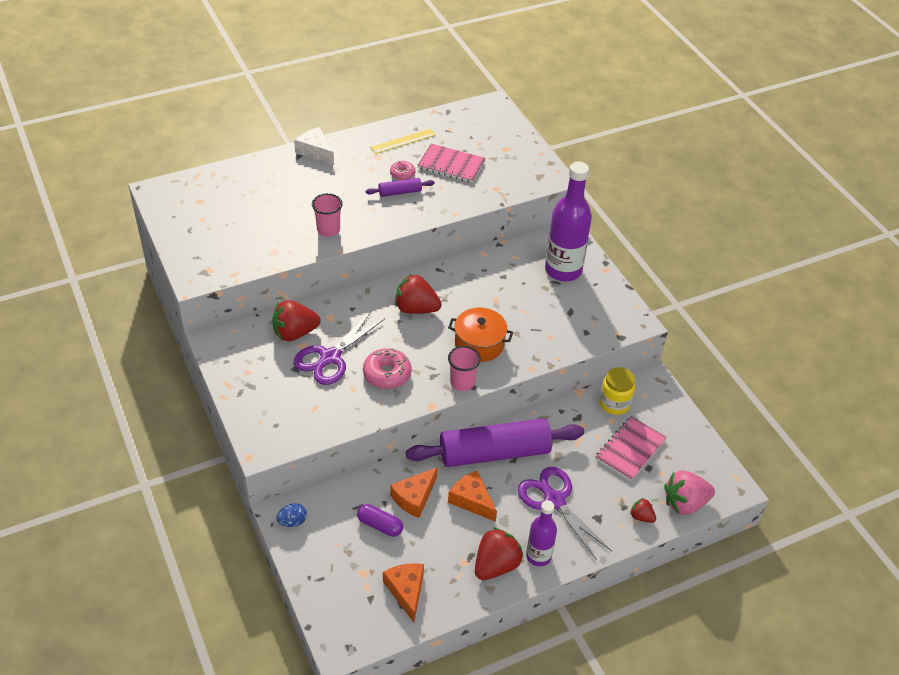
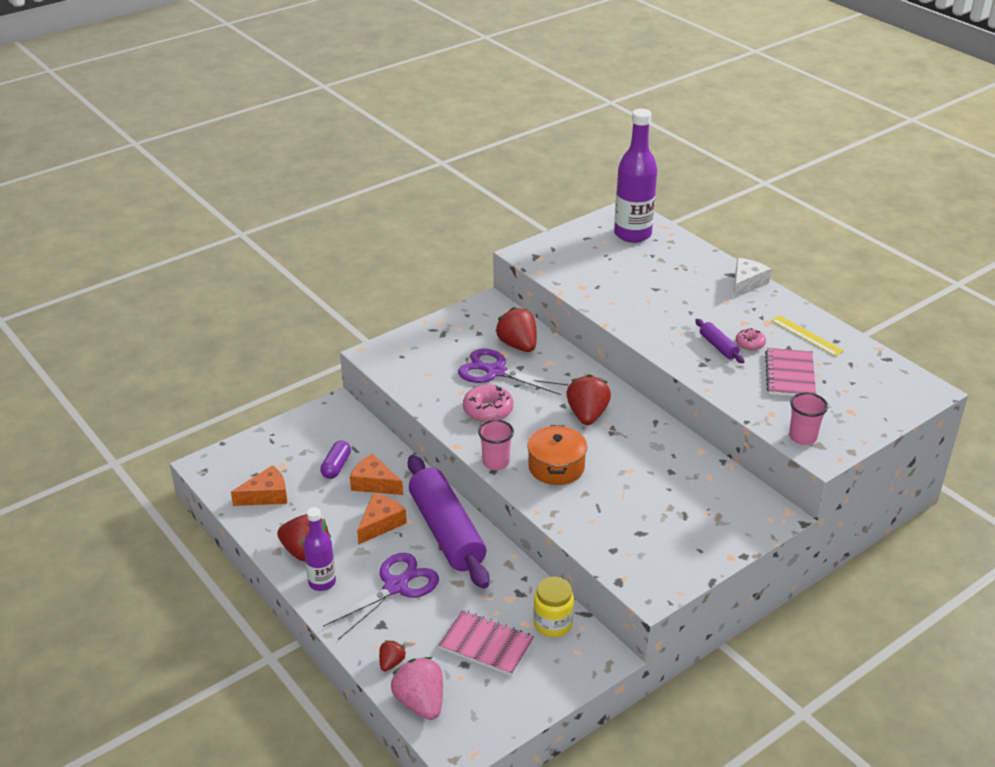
camera: 80 degrees right, 10 degrees down
(292, 521) = (329, 413): blue egg -> none
(328, 230) = (631, 312): pink cup -> pink cup (802, 437)
(563, 270) = (708, 519): purple bottle -> purple bottle (632, 234)

